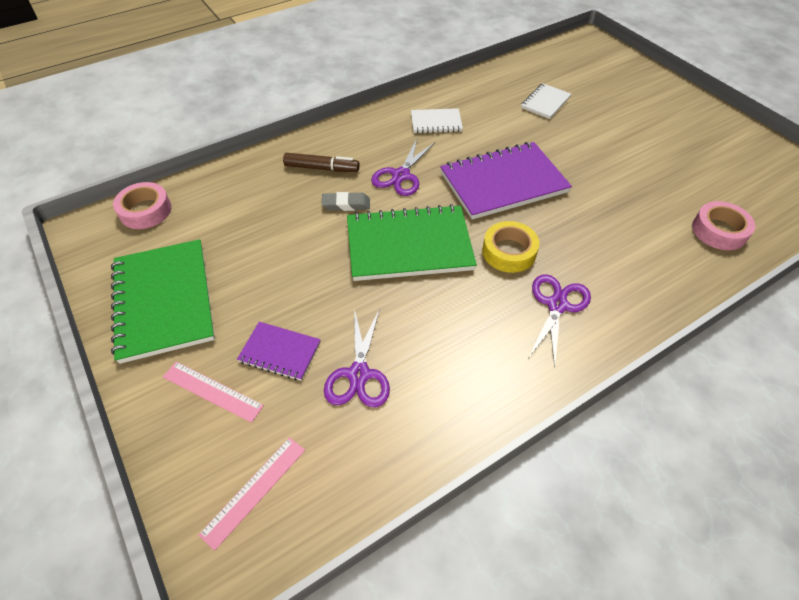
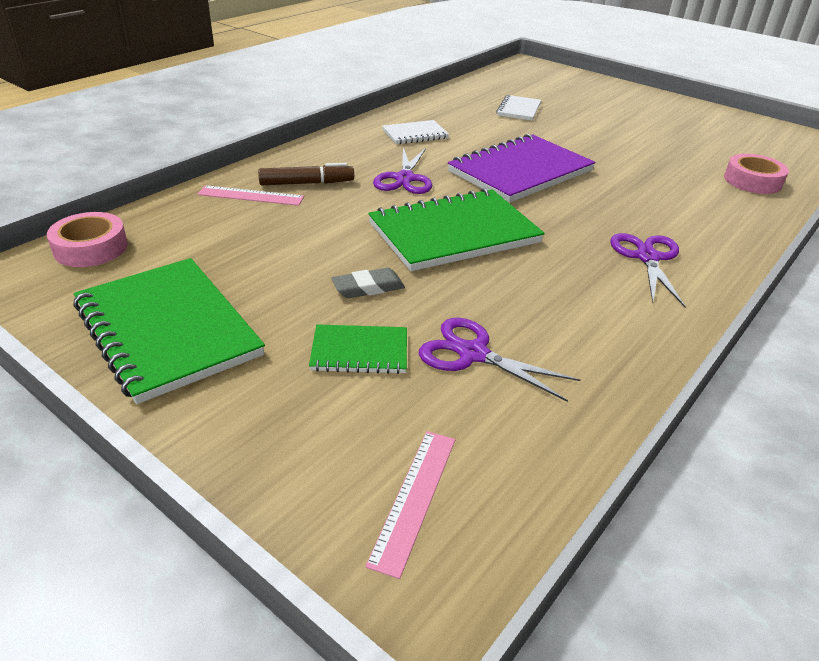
camera: 20 degrees left, 15 degrees down
(212, 391) = (291, 407): pink ruler -> pink ruler (251, 196)
(280, 352) = (359, 352): purple notebook -> green notebook
(346, 204) = (356, 209): grey eraser -> grey eraser (368, 288)
(359, 374) = (473, 354): purple scissors -> purple scissors turned 135 degrees clockwise
(509, 252) = (566, 223): yellow tape -> none

